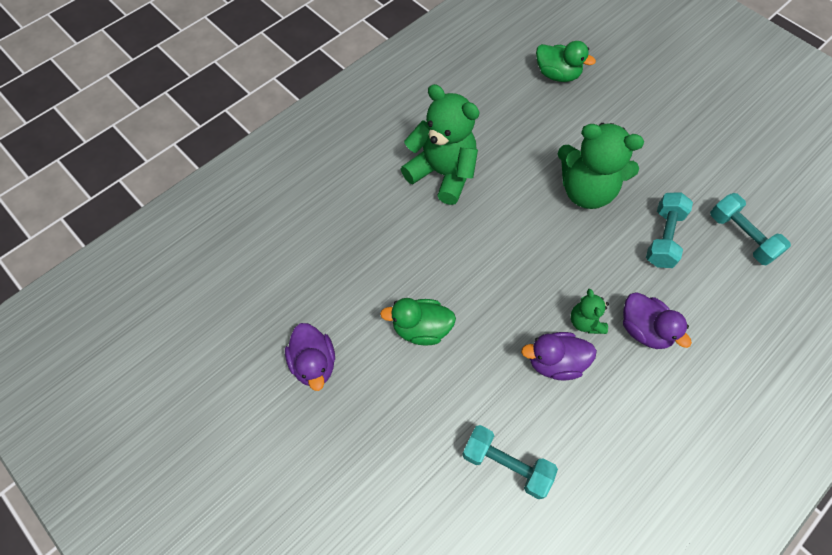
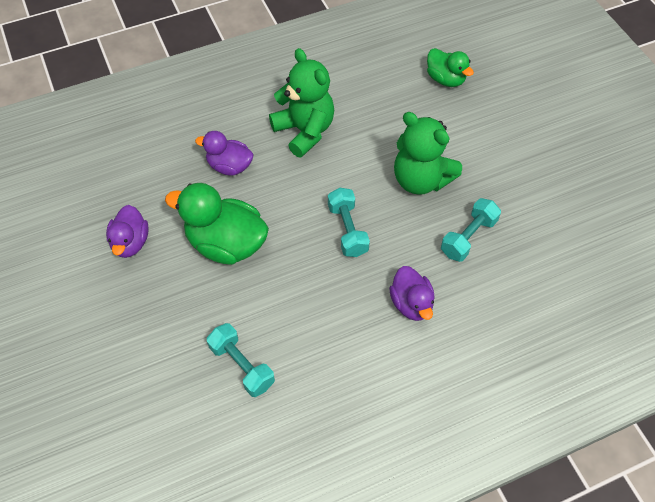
camera: 20 degrees right, 5 degrees down
(421, 329) = (226, 244): green duck -> green duck, size x1.66
(555, 362) = (322, 304): purple duck -> purple duck (229, 166)
(585, 322) = (364, 281): green teddy bear -> none
(741, 236) = (540, 257): turquoise dumbbell -> turquoise dumbbell (347, 230)

